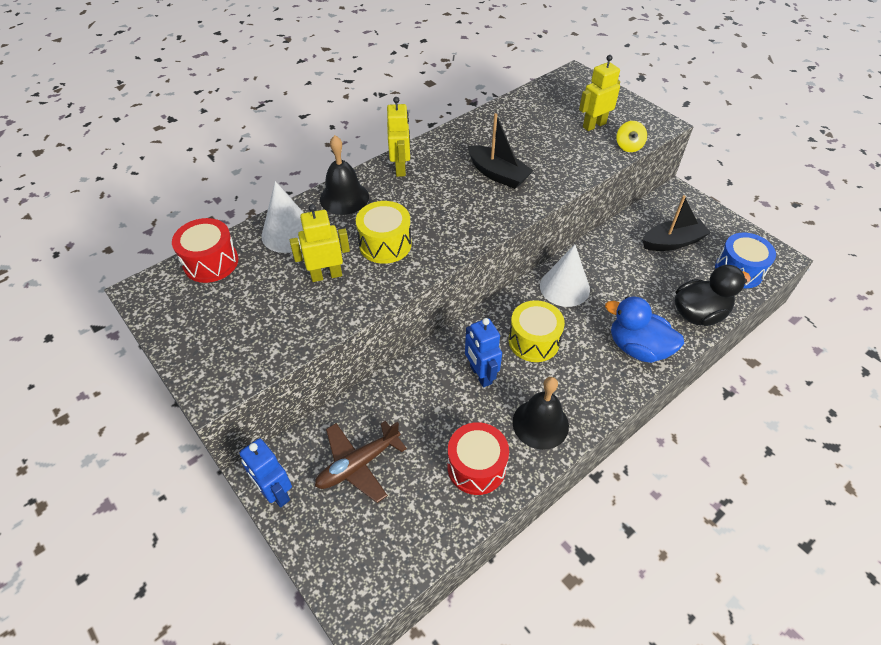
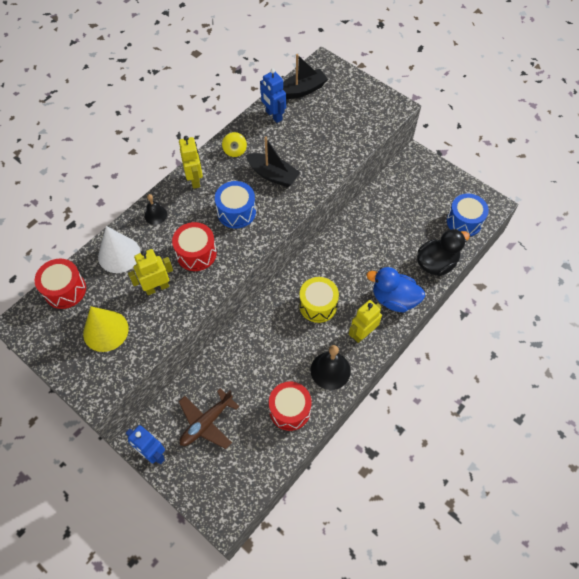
camera: 10 degrees left, 10 degrees up
(247, 315) = (105, 331): none -> yellow cone
(344, 197) = (155, 215): black bell -> black bell, size x0.59
(385, 244) = (196, 253): yellow drum -> red drum
(445, 206) = (236, 212): none -> blue drum
(480, 375) = (282, 339): blue robot -> blue robot (273, 116)
(564, 287) = (336, 256): white cone -> none
(594, 125) = (343, 115): yellow robot -> yellow robot (362, 333)
(628, 146) = (372, 133): yellow spinning top -> yellow spinning top (235, 151)
(672, 242) = (414, 203): black boat -> black boat (302, 90)

